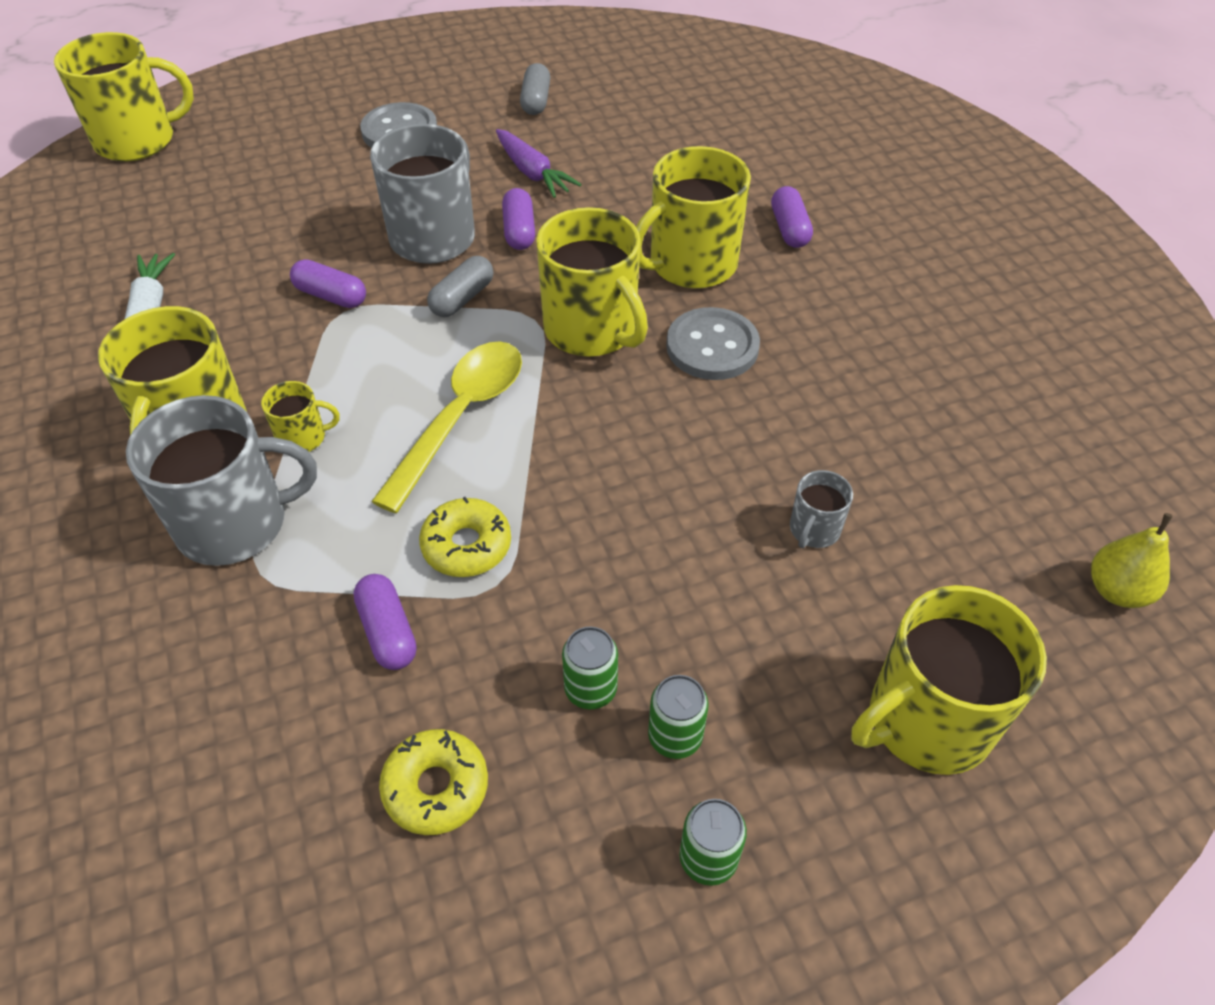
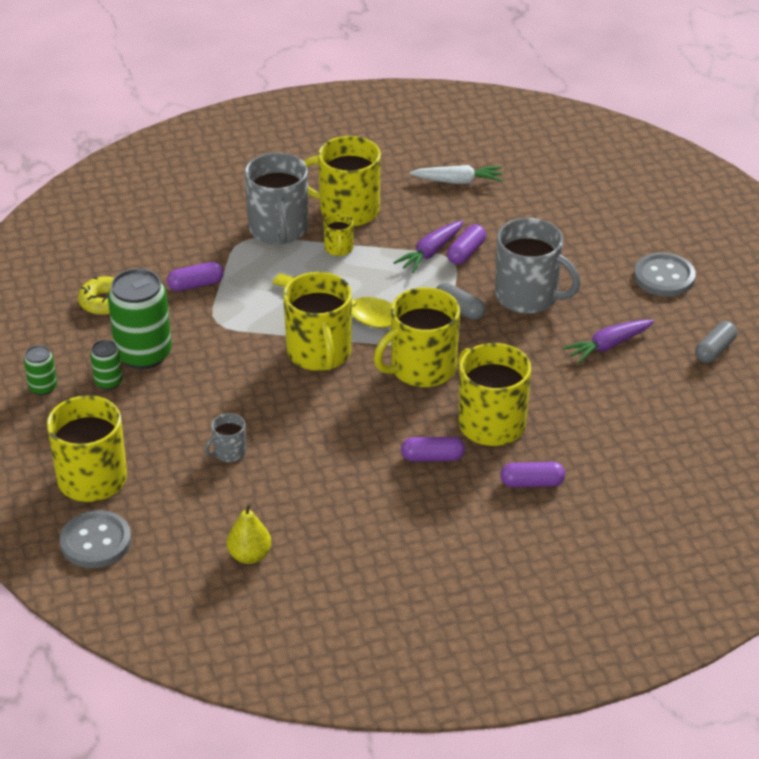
camera: 95 degrees right, 10 degrees down
(137, 140) = (646, 155): yellow mug -> yellow mug (319, 353)
(326, 332) = (430, 252): none -> purple carrot
(466, 545) = (246, 312): yellow donut -> none
(519, 231) = (534, 337): purple capsule -> purple capsule (432, 457)
(536, 101) = (714, 350): grey capsule -> grey capsule turned 60 degrees counterclockwise
(590, 689) = (143, 354): green can -> green can, size x2.02
(712, 347) = (398, 425): grey button -> grey button (95, 541)
(814, 530) = (229, 452): grey mug -> grey mug turned 75 degrees counterclockwise
(1117, 590) = (154, 582): yellow pear -> yellow pear (249, 555)

